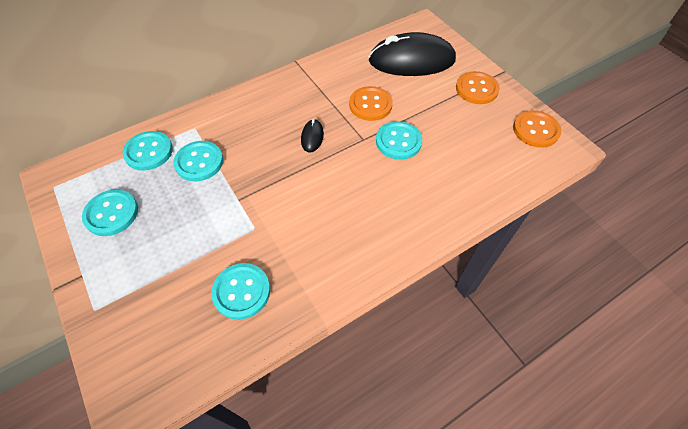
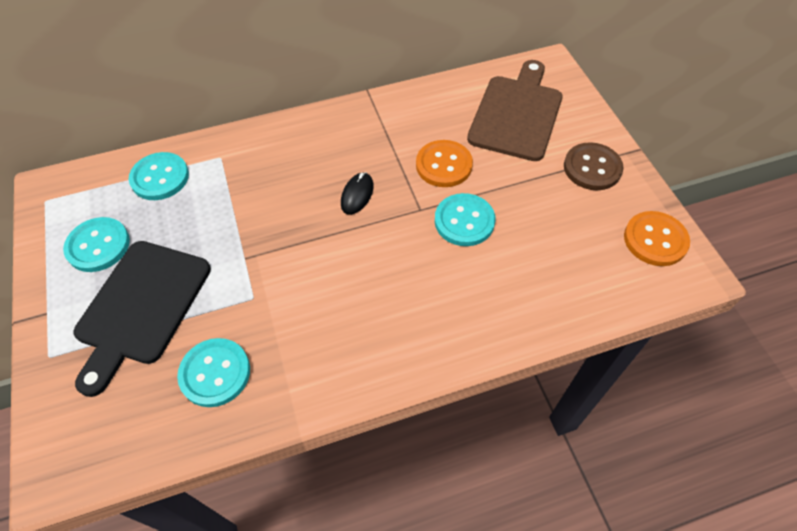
camera: 15 degrees right, 0 degrees up
(163, 254) = (141, 307): none -> black cutting board
(199, 162) = (213, 202): turquoise button -> none
(411, 61) = (517, 114): black mouse -> brown cutting board
(476, 89) = (592, 168): orange button -> brown button

